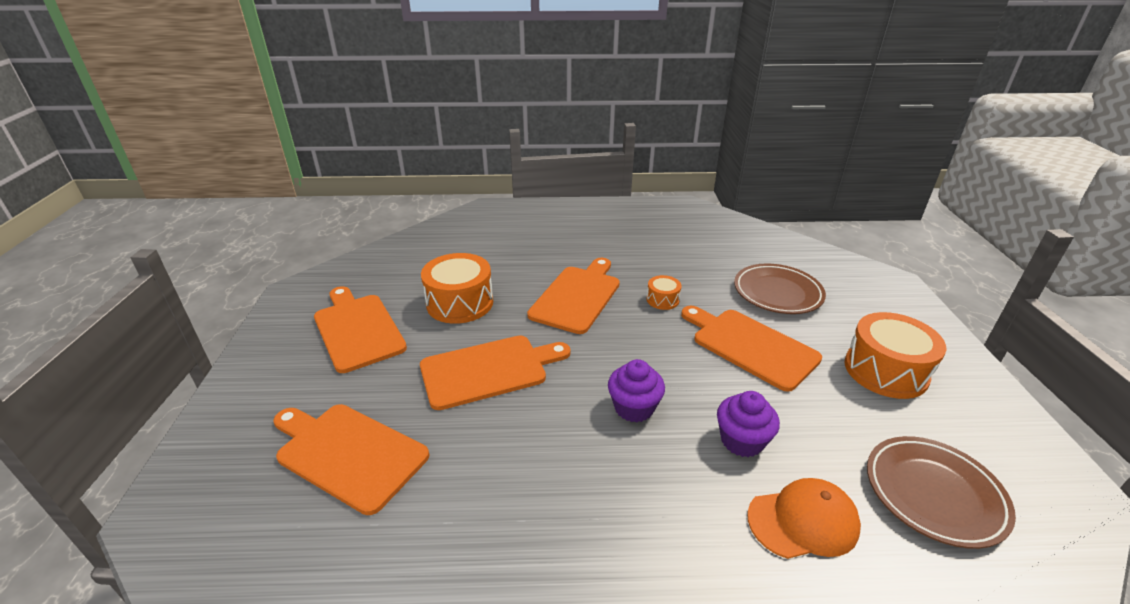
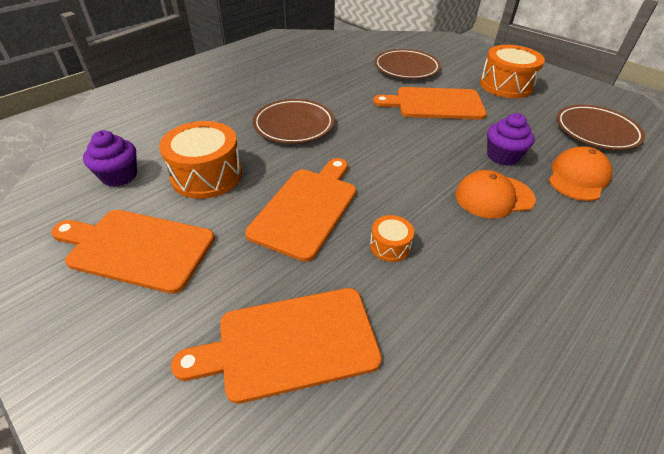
camera: 45 degrees left, 10 degrees up
(577, 296) = (294, 125): orange cutting board -> brown plate
(634, 408) = (430, 173): purple cupcake -> purple cupcake (119, 176)
(662, 300) = (351, 101): orange drum -> orange drum (390, 246)
(663, 470) = (494, 197): none -> orange cap

